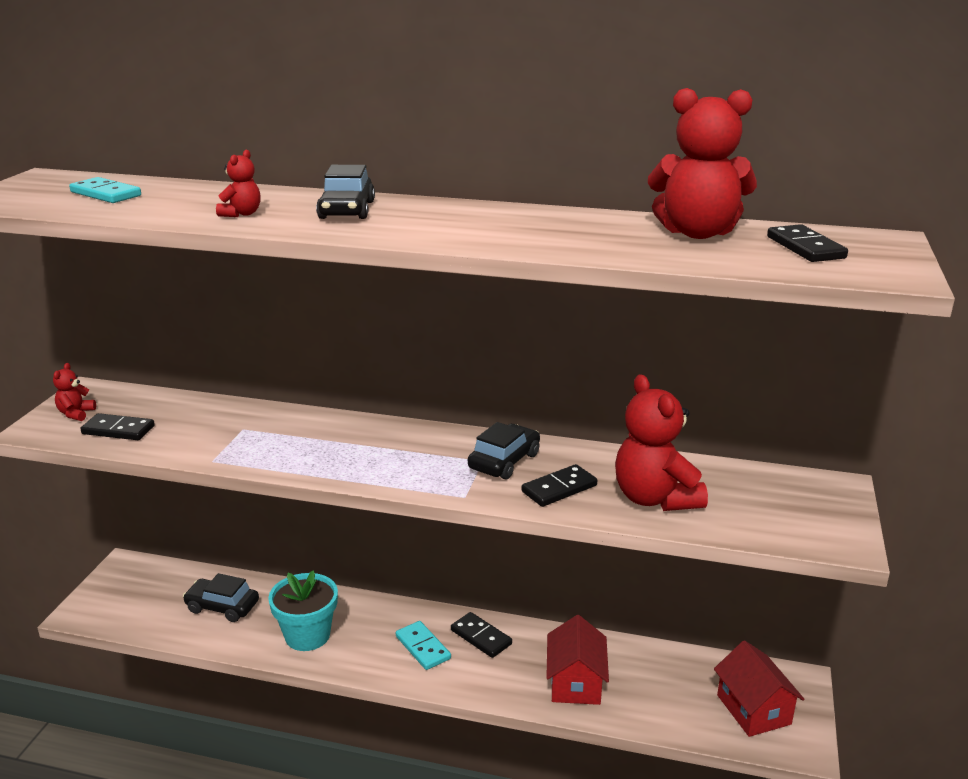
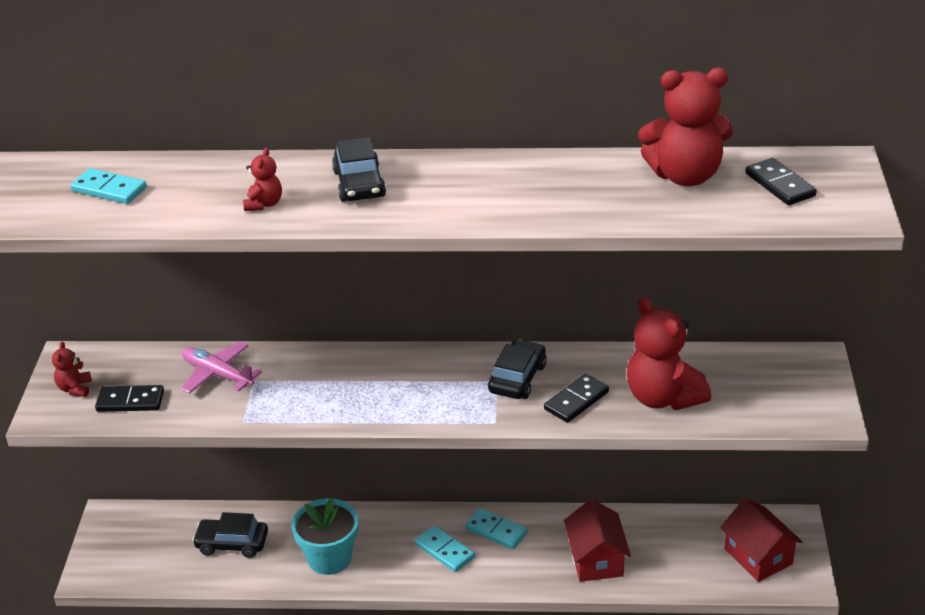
camera: 10 degrees left, 10 degrees up
(212, 420) = (217, 374): none -> pink plane
(481, 637) = (496, 531): black domino -> turquoise domino

